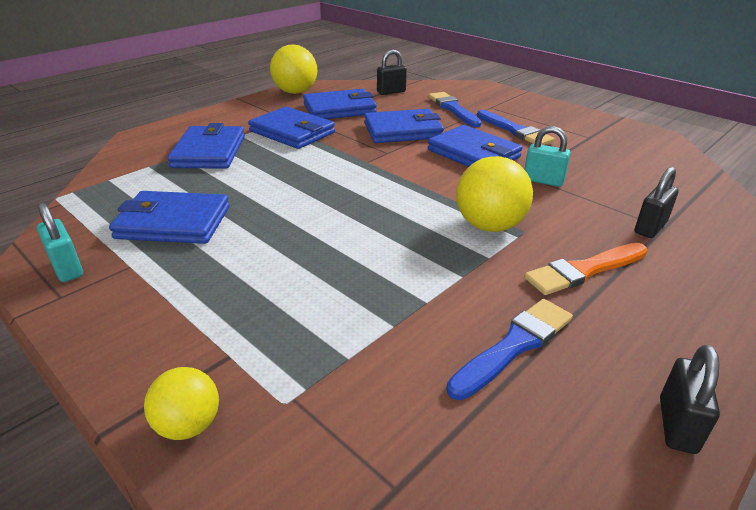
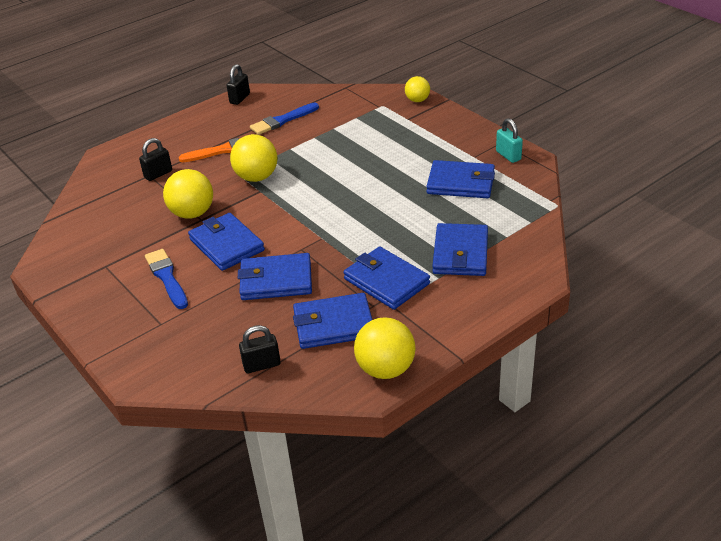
camera: 170 degrees left, 5 degrees up
(453, 109) = (205, 320): blue brush -> none
(543, 181) = (192, 213): turquoise padlock -> yellow ball

